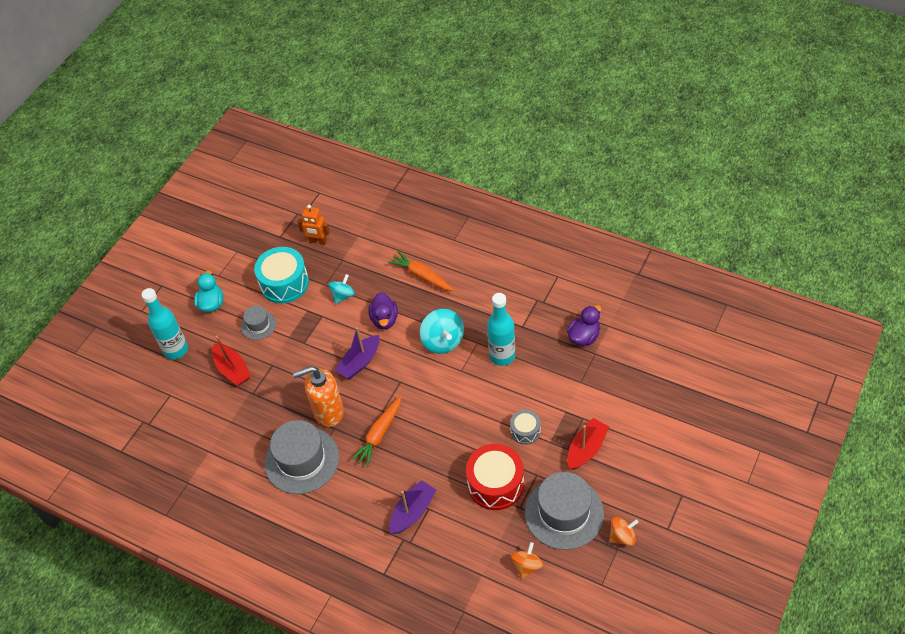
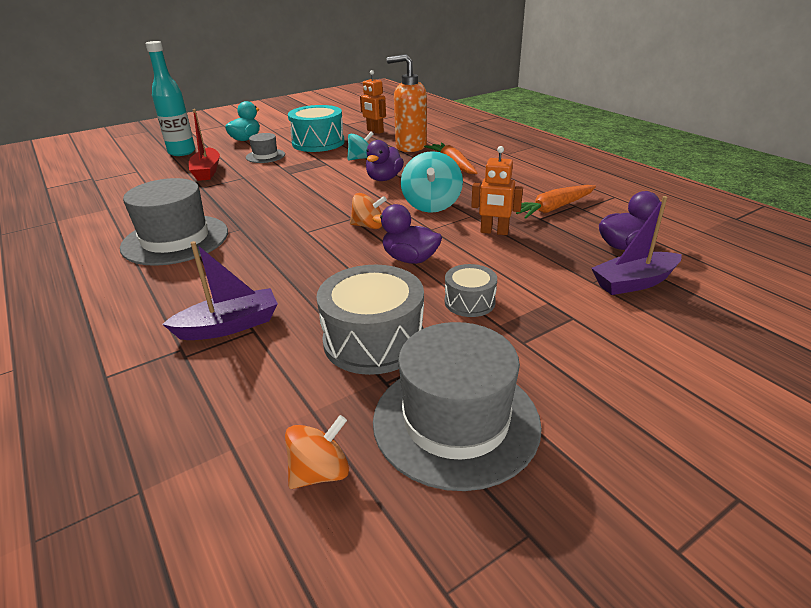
camera: 25 degrees right, 20 degrees down
(328, 412) = (250, 216): orange soap dispenser -> orange soap dispenser (410, 147)
(360, 362) = (326, 196): purple boat -> purple boat (634, 282)
(379, 434) = (280, 247): orange carrot -> orange carrot (553, 208)
(469, 408) = (410, 259): none -> purple duck
(495, 484) = (374, 340): red drum -> grey drum
(502, 356) = (494, 232): turquoise bottle -> orange robot
(586, 449) = (557, 353): red boat -> none
(622, 537) = (553, 515): orange spinning top -> orange spinning top (368, 226)

